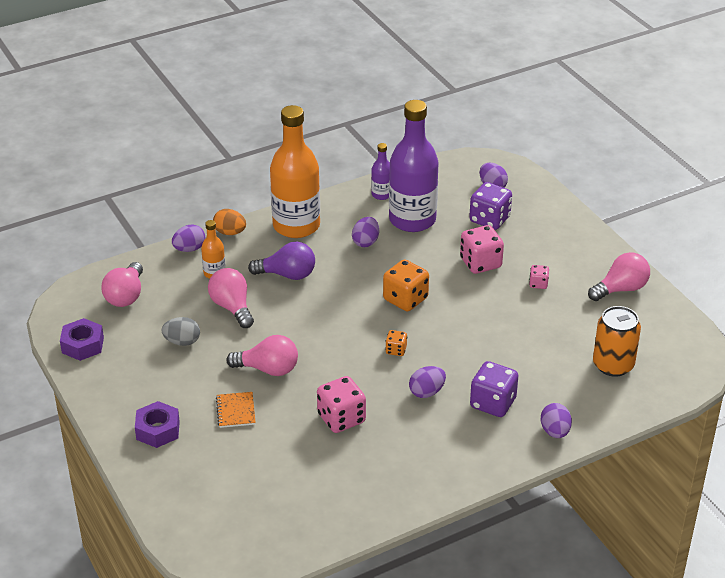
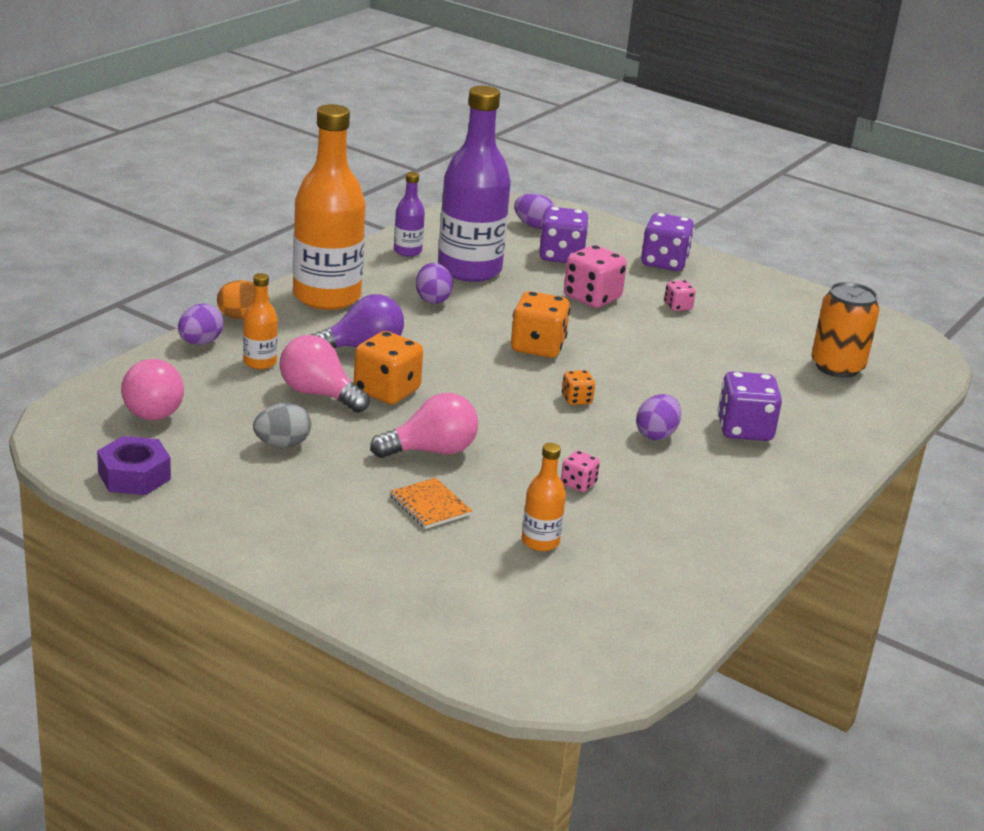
camera: 30 degrees left, 10 degrees down
(158, 430) = (338, 551): purple nut -> none
(276, 314) = (386, 391): none -> orange dice
(282, 456) = (540, 542): none -> orange bottle
(341, 418) = (578, 484): pink dice -> pink dice, size x0.52
(555, 431) = (842, 442): purple egg -> none
(563, 240) = (664, 263): none -> purple dice
(621, 289) = (772, 296): pink light bulb -> none

